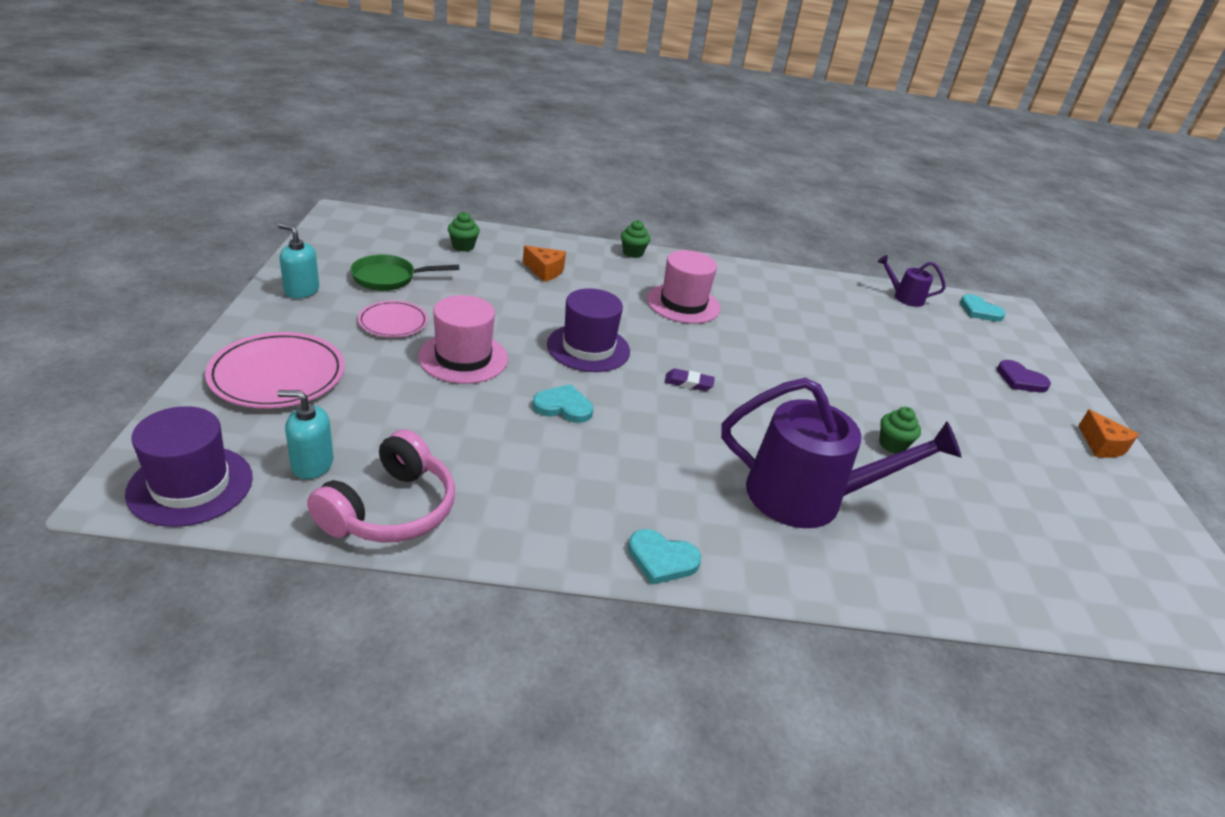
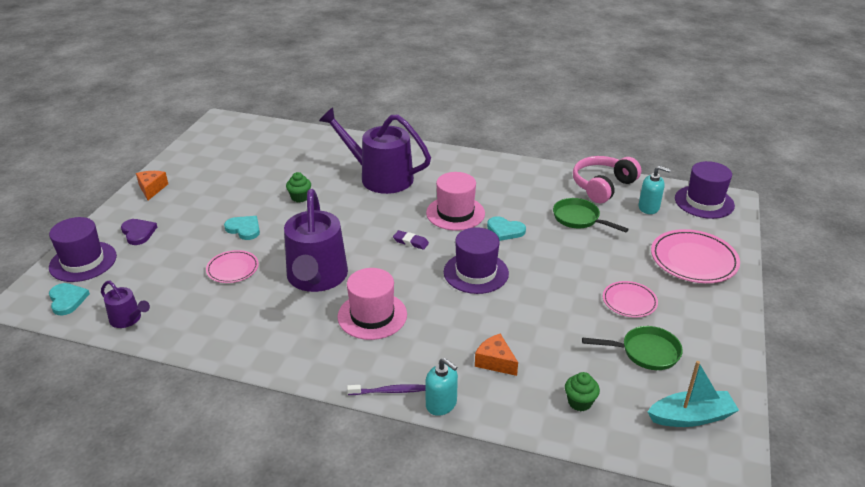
camera: 160 degrees left, 0 degrees up
(301, 290) = (715, 338): turquoise soap dispenser -> turquoise soap dispenser (441, 404)
(361, 238) = (691, 417): none -> turquoise boat
(445, 433) = (579, 219): none -> green pan
(463, 358) = (571, 268): pink hat -> pink hat (455, 213)
(633, 253) = (389, 391): green cupcake -> purple toothbrush
(662, 559) = (473, 160): turquoise heart -> turquoise heart (244, 229)
(769, 337) = (316, 277): none -> purple watering can
(867, 343) = (232, 269): none -> pink plate
(1024, 345) = (83, 261): none -> purple hat

